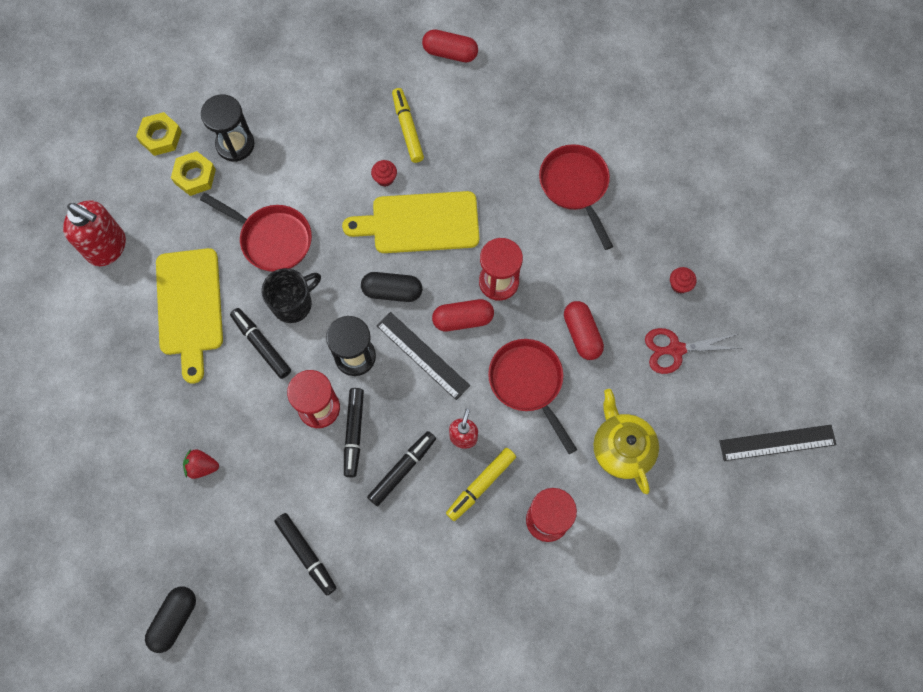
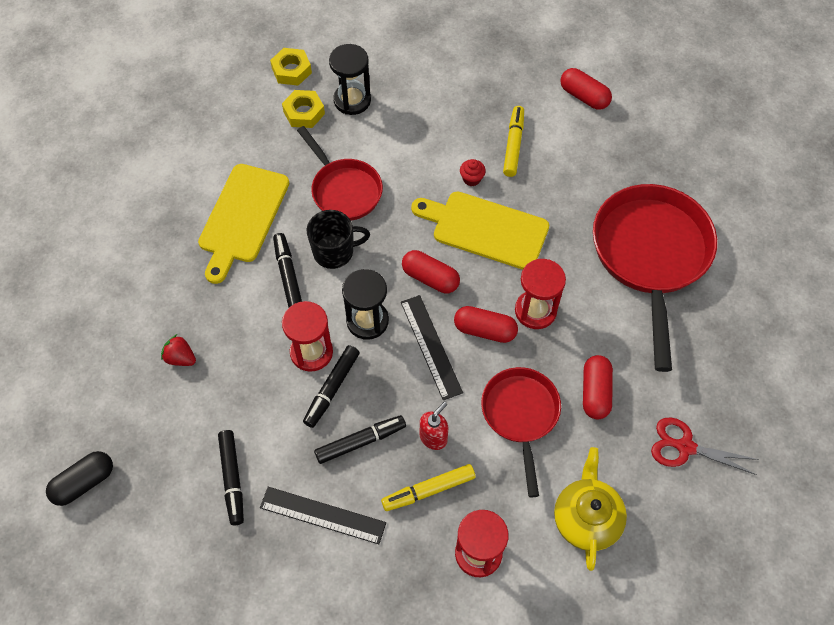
camera: 25 degrees right, 10 degrees down
(107, 247) = (199, 141): red soap dispenser -> none
(392, 291) = (430, 278): black capsule -> red capsule
(575, 186) = (650, 255): red pan -> red pan, size x1.68
(679, 285) = (716, 387): red cupcake -> none
(777, 443) = (755, 586): black ruler -> black ruler (322, 515)

